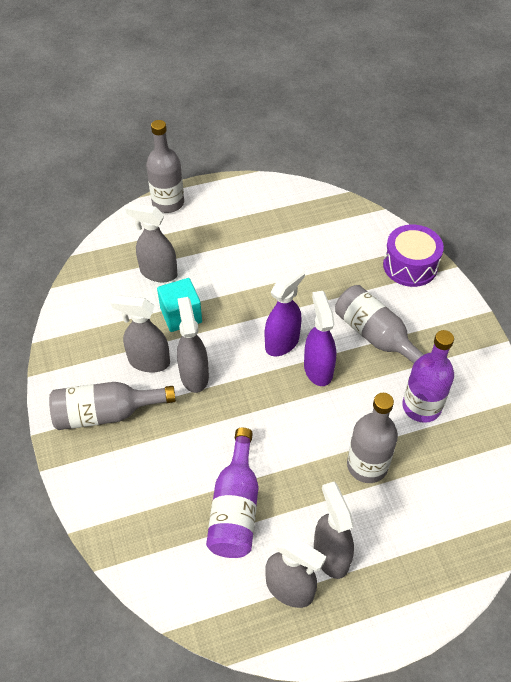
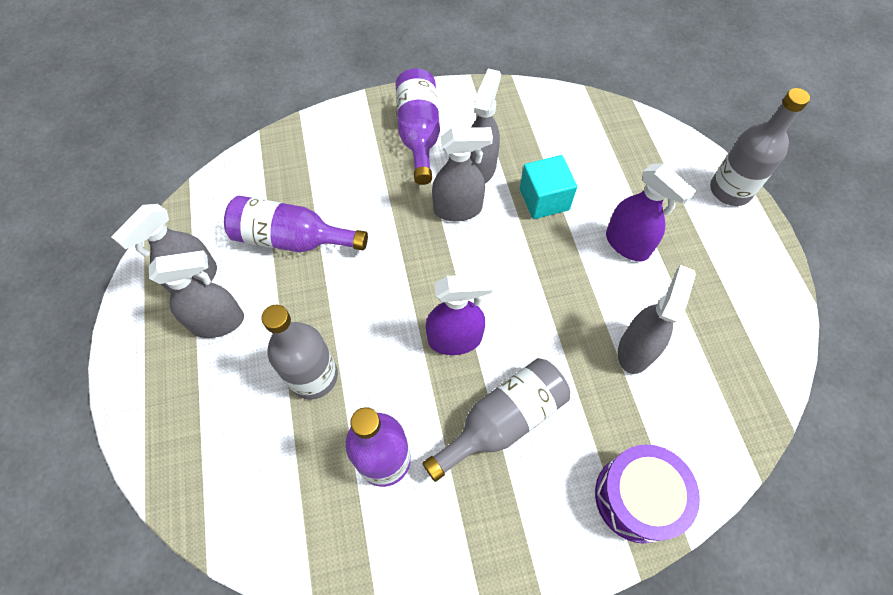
camera: 95 degrees right, 10 degrees up
(106, 413) = (419, 134): grey bottle -> purple bottle
(158, 273) = (609, 178): grey spray bottle -> grey spray bottle (636, 349)
(282, 342) = (499, 303): purple spray bottle -> purple spray bottle (627, 244)

